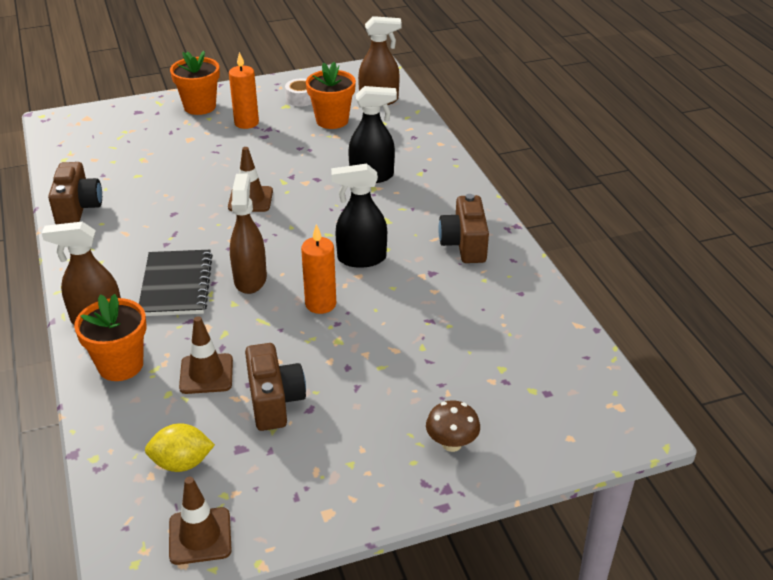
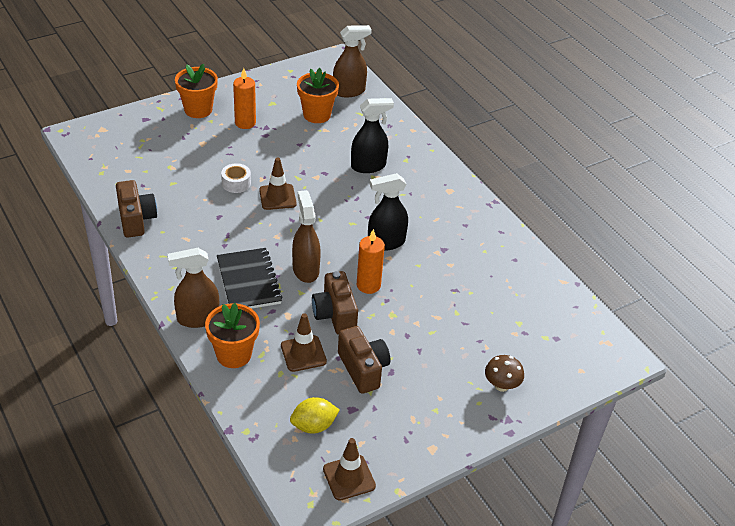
camera: 15 degrees left, 5 degrees up
(301, 98) = (282, 95): white tape -> white tape (236, 183)
(464, 244) = (461, 222): brown camera -> brown camera (335, 314)

